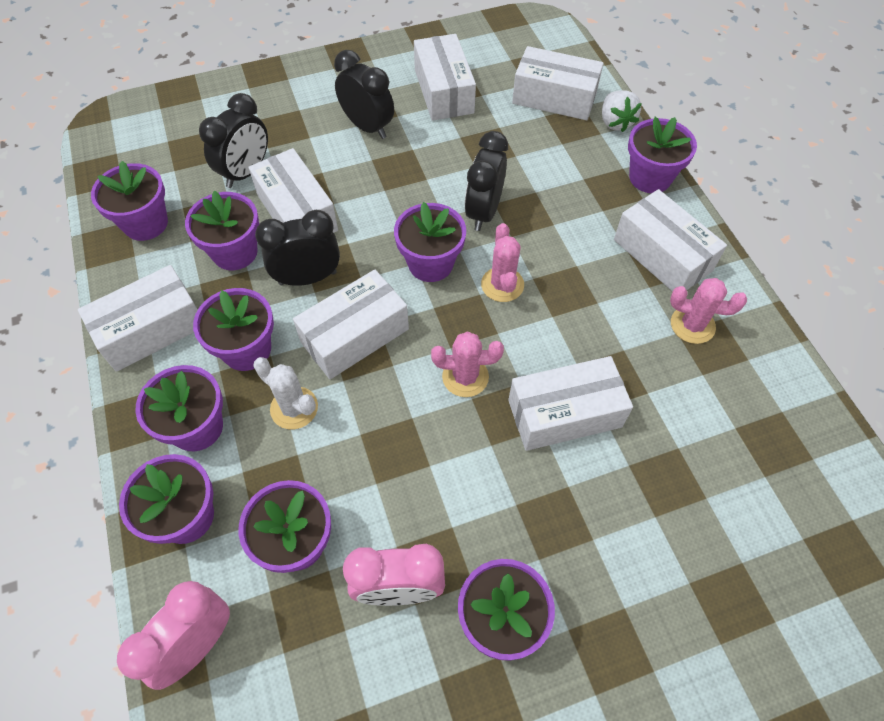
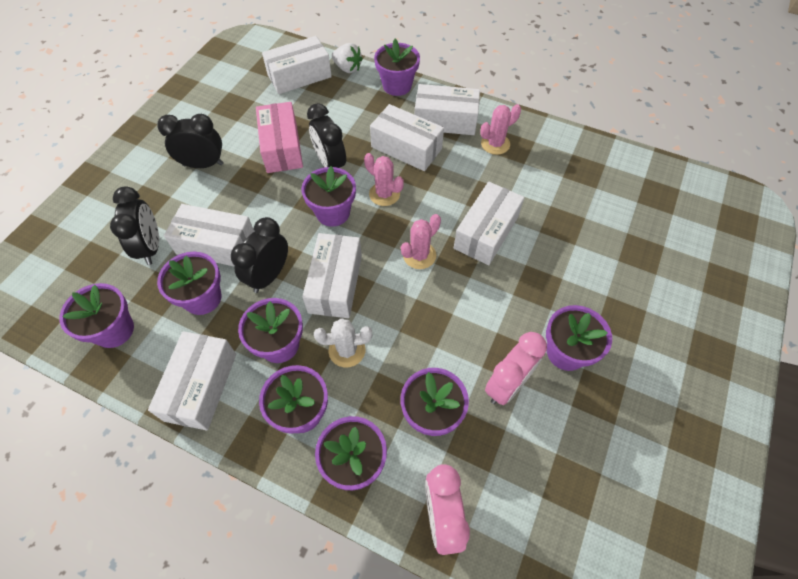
camera: 45 degrees left, 0 degrees up
(444, 91) = (228, 113): white box -> white box (406, 148)
(455, 161) = (282, 147): none -> pink box

